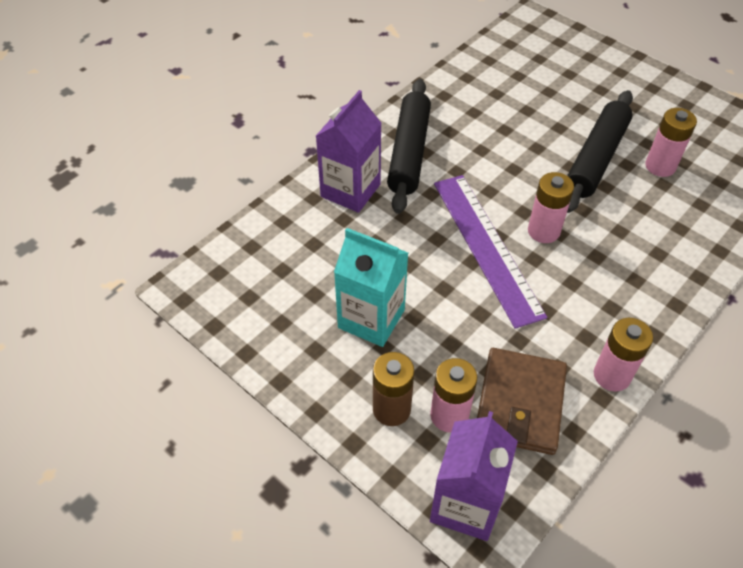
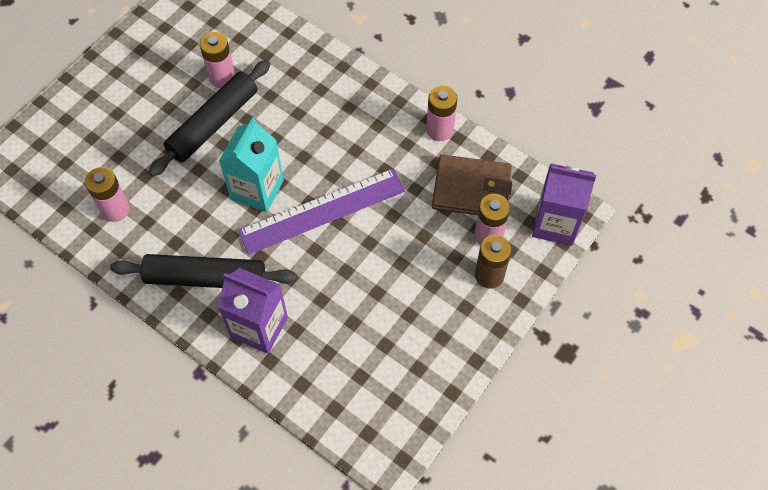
camera: 95 degrees left, 10 degrees up
(371, 319) = (407, 296): turquoise carton -> turquoise carton (257, 190)
(543, 231) = (302, 168): pink battery -> pink battery (115, 209)
(596, 159) = (213, 124): black rolling pin -> black rolling pin turned 75 degrees counterclockwise

